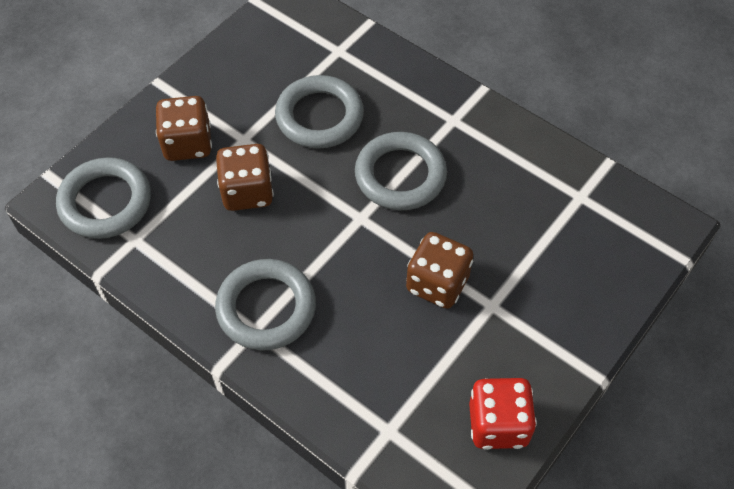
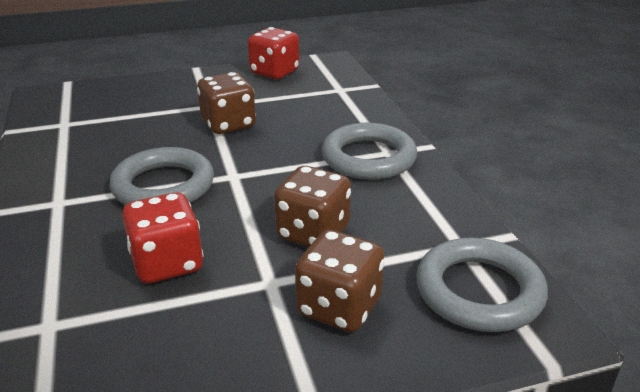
camera: 145 degrees left, 25 degrees down
(319, 116) = (167, 263): grey ring -> red dice

